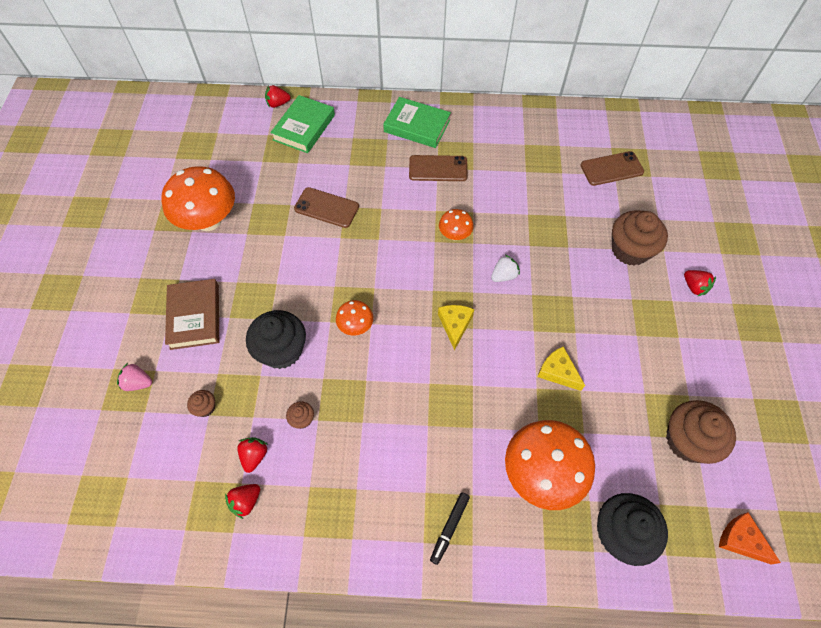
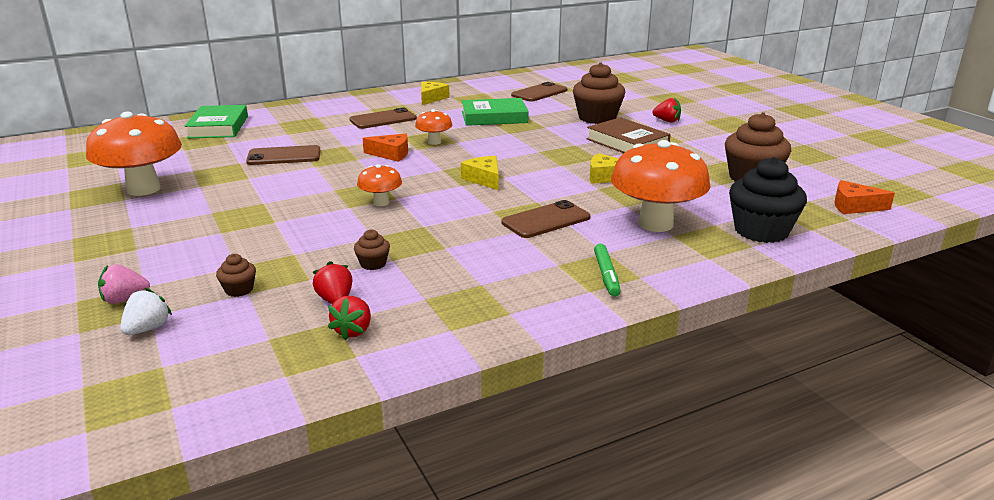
camera: 30 degrees left, 35 degrees down
(195, 316) = (173, 242): brown book -> brown book (627, 143)
(278, 104) = (176, 122): red strawberry -> none
(281, 350) = (307, 234): black cupcake -> none
(408, 242) = (391, 154): none -> orange cheese
(417, 126) = (341, 107): green book -> green book (494, 117)
(449, 528) = (606, 275): black marker -> green marker
(459, 420) = (546, 220): none -> brown phone
(503, 140) = (431, 98): none -> yellow cheese
(504, 275) = (503, 149): white strawberry -> white strawberry (147, 329)

